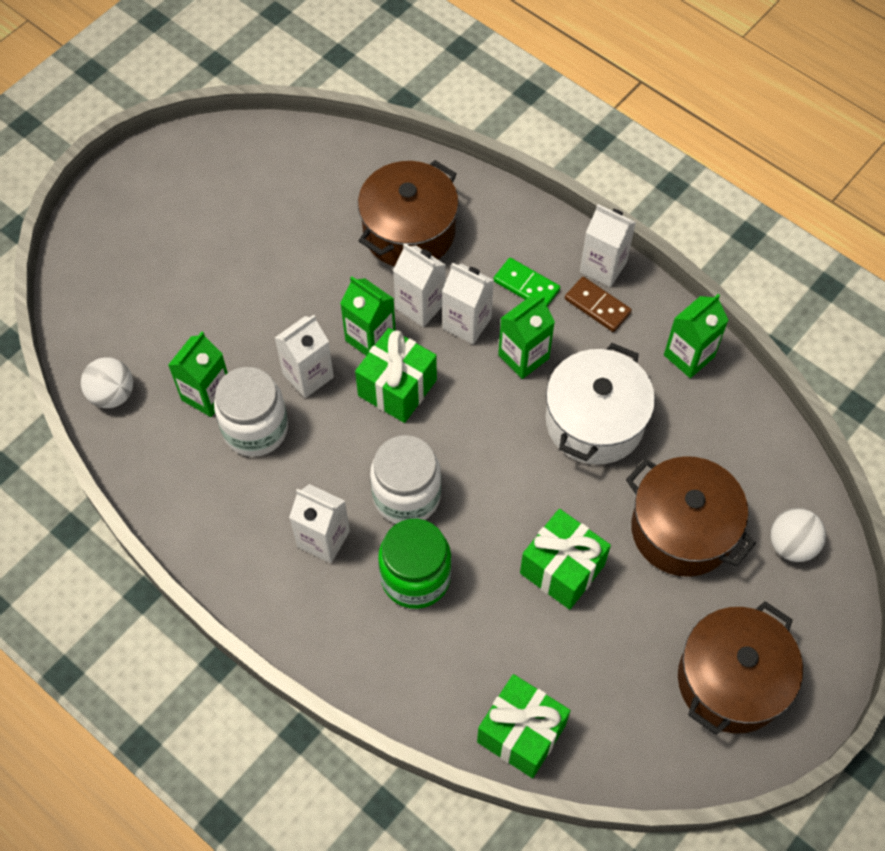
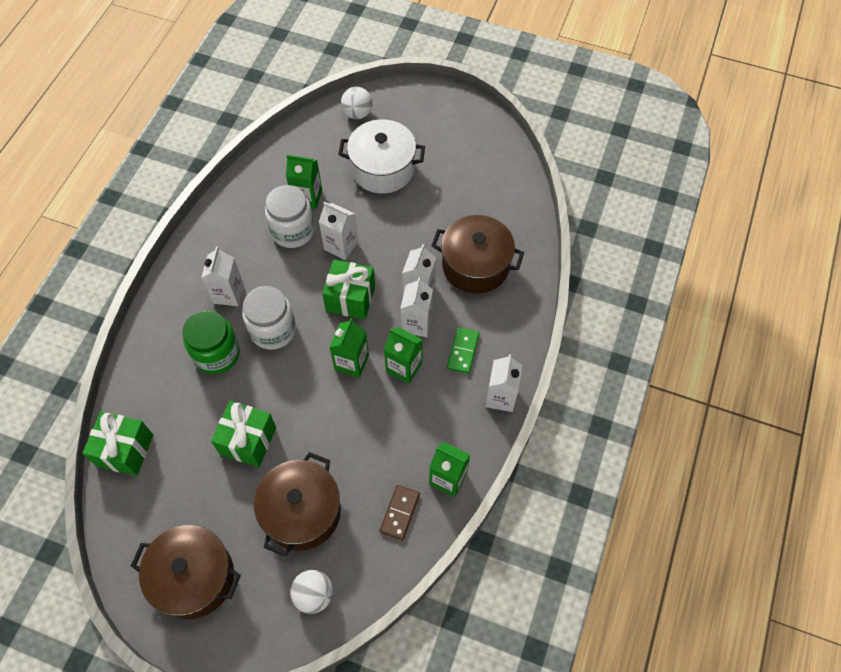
camera: 70 degrees right, 0 degrees up
(112, 394) = (290, 151): white ball -> white ball (357, 113)
(370, 338) = (382, 271): green carton -> green carton (351, 362)
(594, 421) = (369, 428): white pot -> white pot (383, 169)
(597, 306) = (465, 403): brown domino -> brown domino (400, 513)

